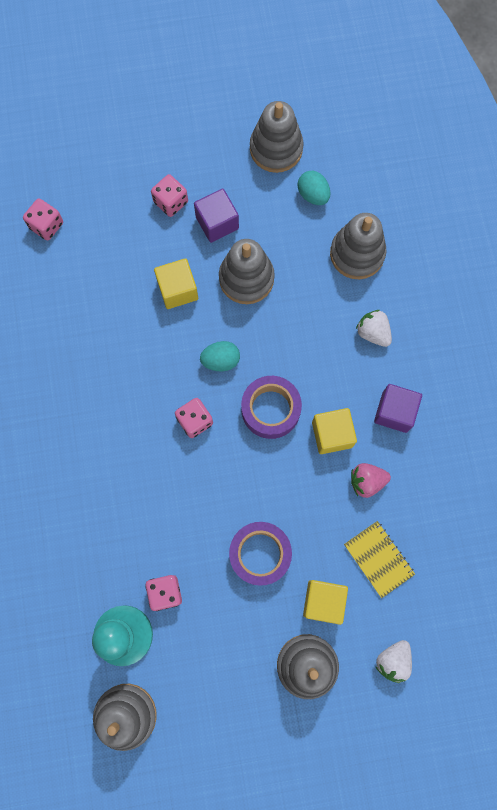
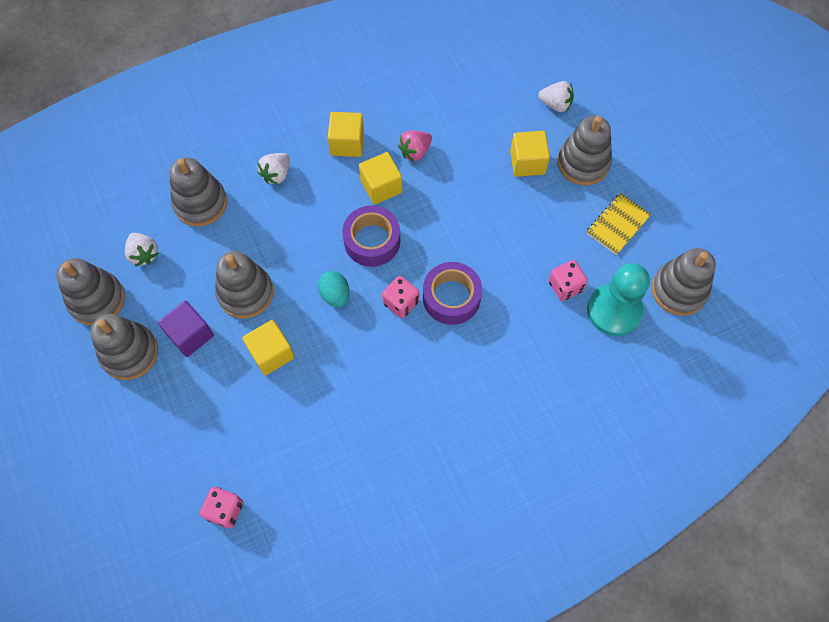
camera: 105 degrees left, 10 degrees down
(171, 202) = (174, 386): pink dice -> none
(214, 169) = (129, 353): none -> grey stacking toy
(260, 554) = (505, 219): purple tape -> purple tape (451, 297)
(313, 195) = (144, 254): turquoise egg -> white strawberry
(367, 481) = (415, 152): pink strawberry -> pink strawberry turned 75 degrees clockwise
(378, 559) = (478, 130): yellow notebook -> yellow notebook (617, 225)
(394, 412) = (347, 143): purple cube -> yellow cube

